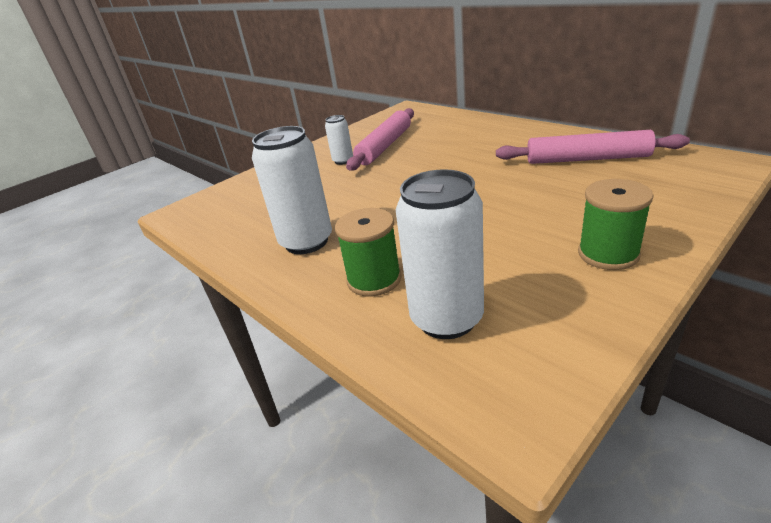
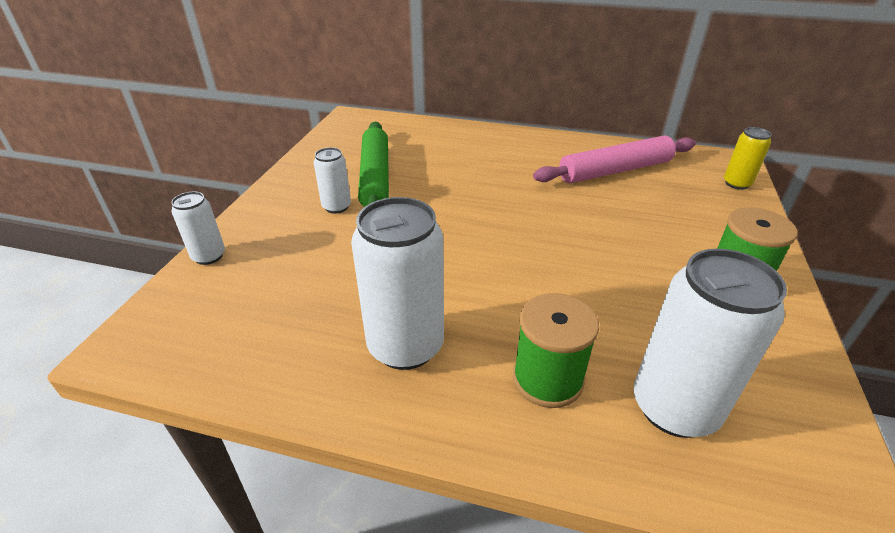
camera: 35 degrees left, 5 degrees up
(249, 178) = (209, 256): none -> white can
(385, 146) = (375, 177): pink rolling pin -> green rolling pin
(711, 182) = (736, 184): none -> yellow can

